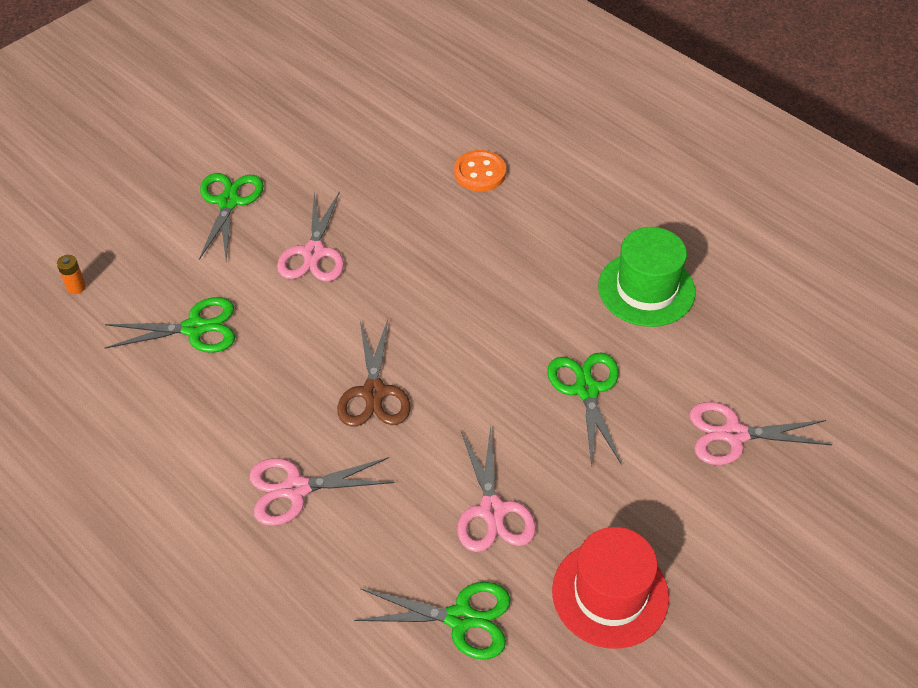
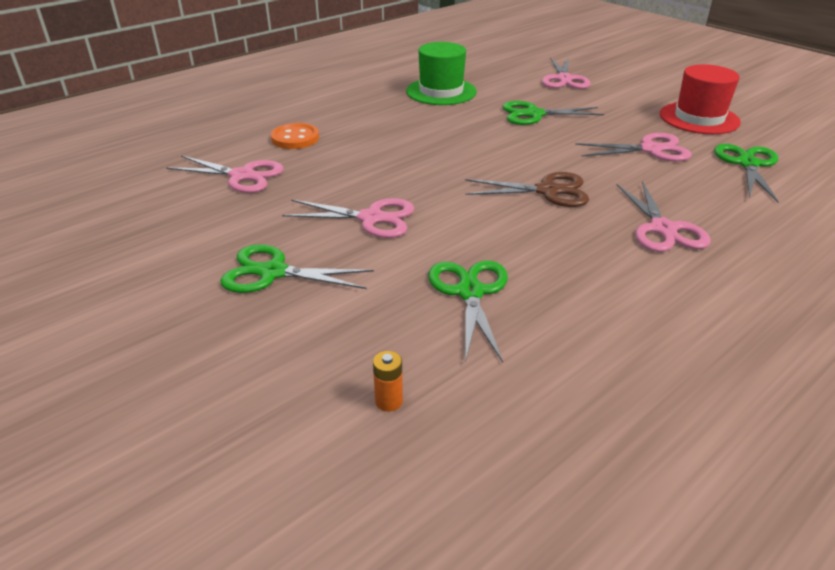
camera: 85 degrees left, 15 degrees down
(391, 150) = (242, 176): none -> pink scissors

